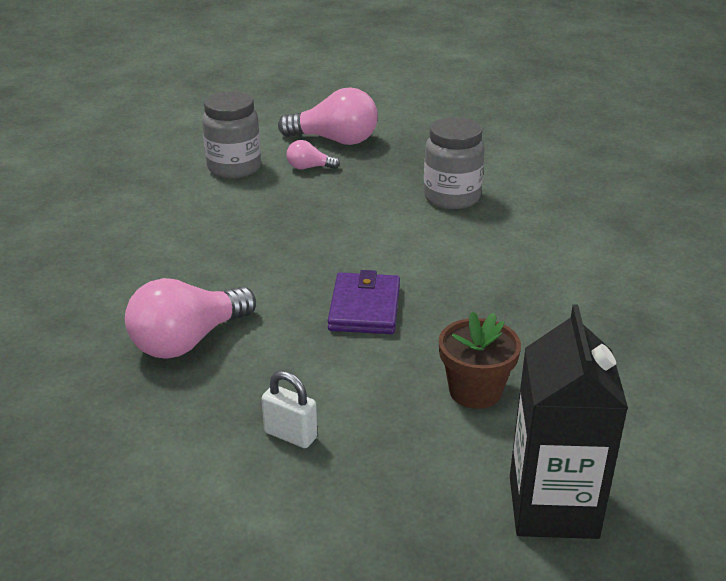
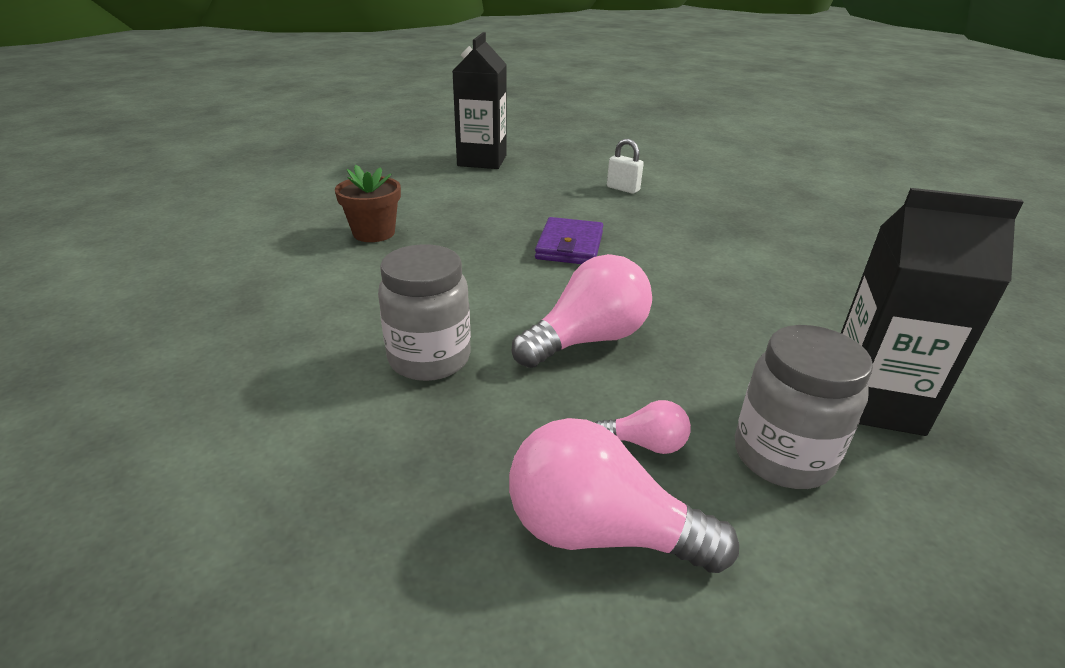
camera: 175 degrees left, 0 degrees up
(157, 194) = (873, 402): none -> black carton
(188, 341) = (715, 235): pink light bulb -> pink light bulb (587, 340)
(475, 391) = (499, 197): brown flower pot -> brown flower pot (374, 233)

